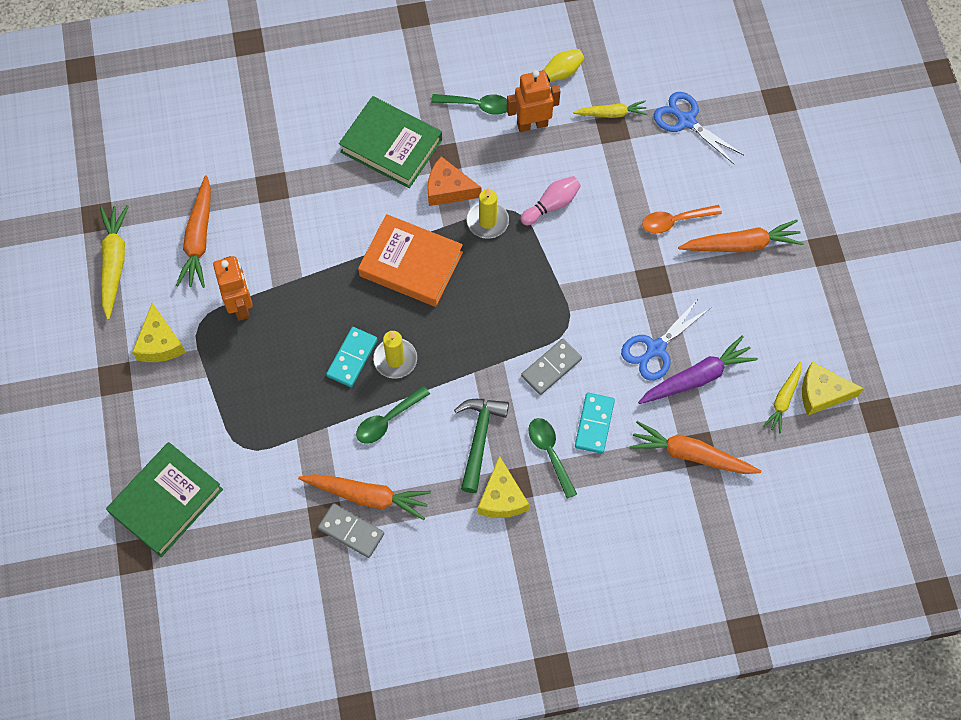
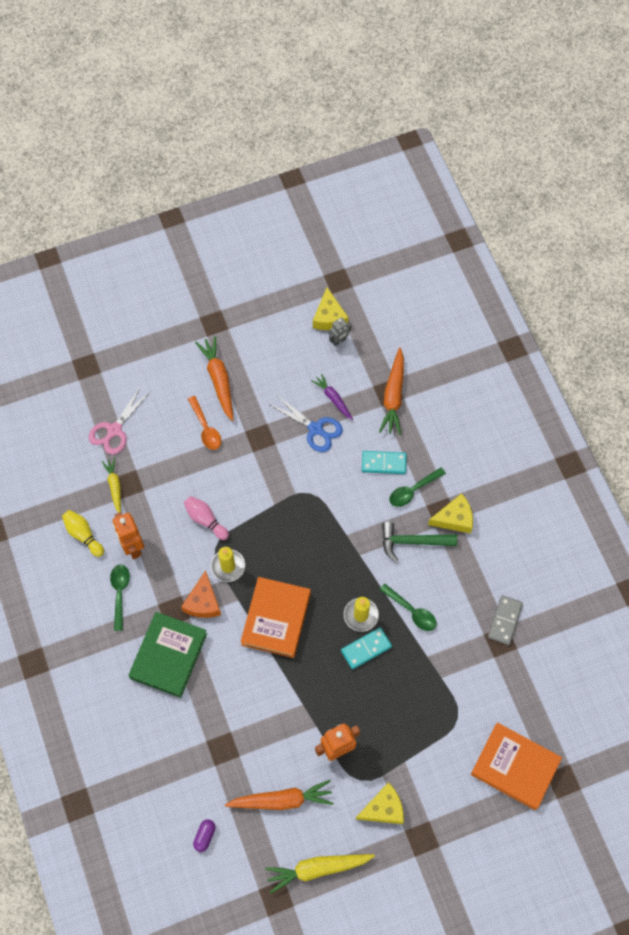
camera: 100 degrees left, 0 degrees up
(166, 501) = (515, 767): green book -> orange book
(181, 157) = (205, 836): none -> purple capsule
(352, 358) = (366, 648): turquoise domino -> turquoise domino turned 45 degrees counterclockwise
(367, 496) = (475, 614): orange carrot -> none
(551, 367) = (345, 499): grey domino -> none
(686, 121) = (114, 430): blue scissors -> pink scissors
(697, 377) = (333, 399): purple carrot -> purple carrot, size x0.62
(783, 400) = (339, 341): yellow carrot -> grey robot

